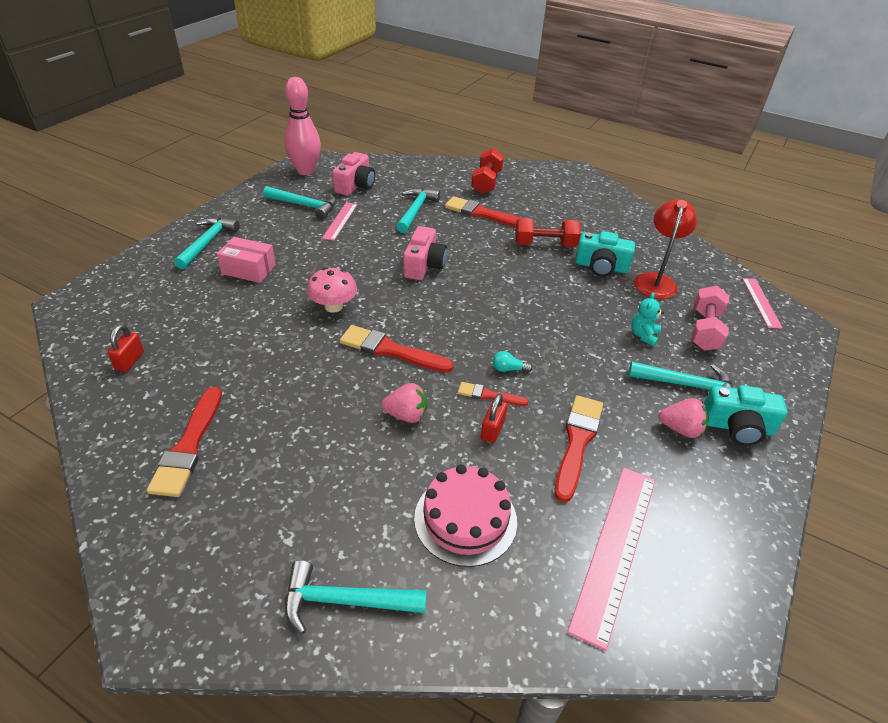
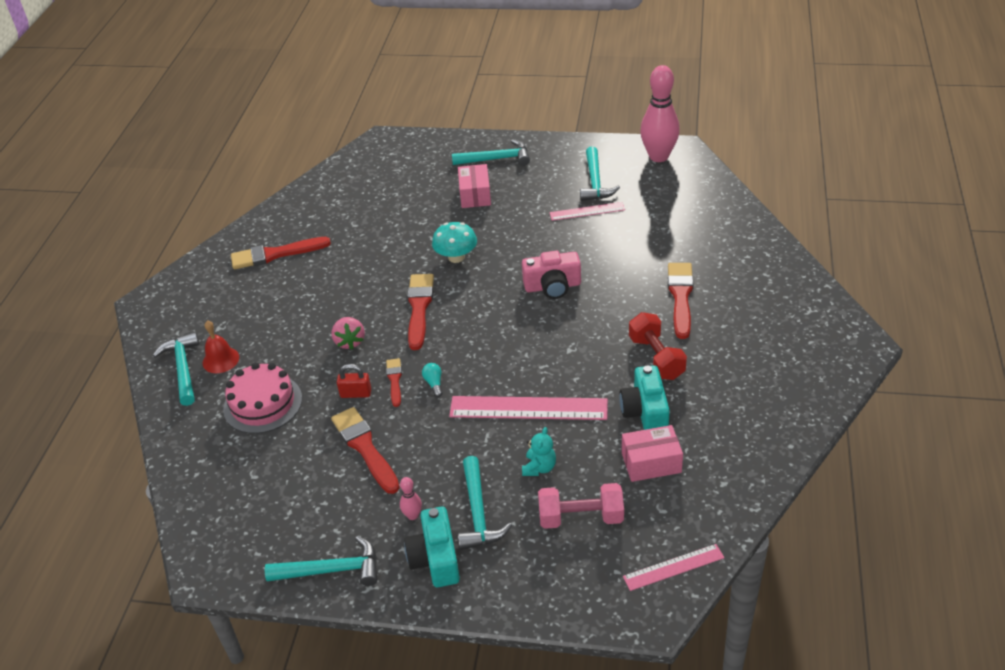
camera: 75 degrees right, 0 degrees up
(130, 361) = (339, 193): red padlock -> none
(333, 306) = (456, 257): pink mushroom -> turquoise mushroom
(355, 185) = (659, 196): pink camera -> none
(356, 550) = (220, 360): none -> red bell
(416, 210) = (646, 249): turquoise hammer -> turquoise hammer (332, 570)
(486, 182) = (754, 279): red dumbbell -> none
(577, 442) = (365, 447): red brush -> red brush turned 120 degrees counterclockwise
(615, 549) = (263, 492): pink ruler -> pink ruler (528, 408)
(643, 335) = (539, 468): turquoise teddy bear -> turquoise teddy bear turned 105 degrees clockwise
(656, 280) = (651, 463): red lamp -> pink box
(680, 429) = (412, 515): pink strawberry -> pink bowling pin

